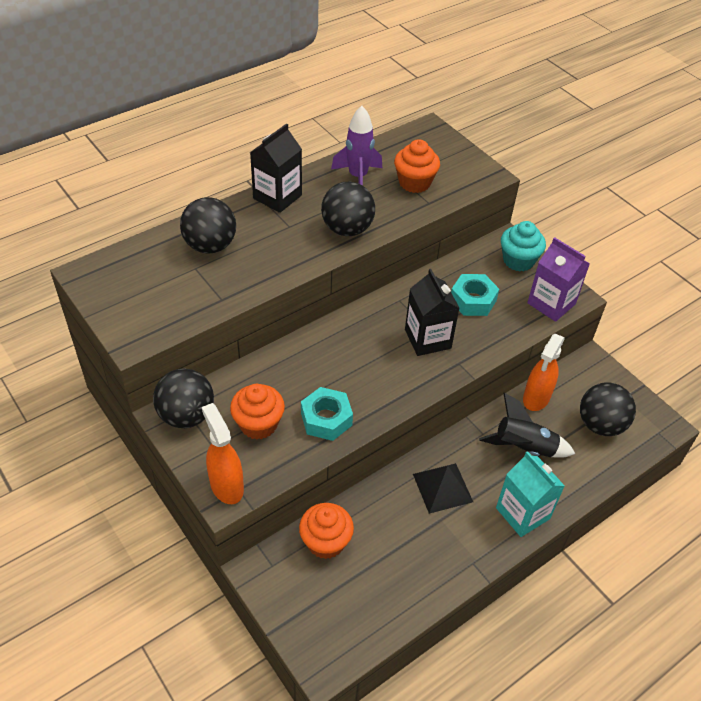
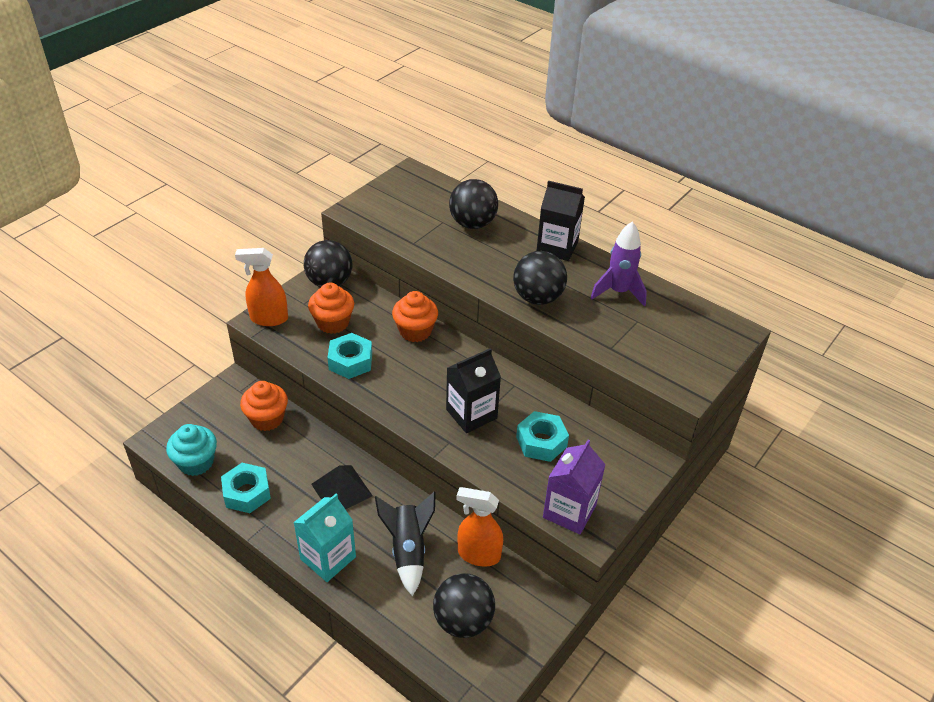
camera: 75 degrees right, 5 degrees down
(226, 486) = (268, 318): orange spray bottle -> orange spray bottle turned 135 degrees counterclockwise
(414, 183) = (636, 333): orange cupcake -> orange cupcake (415, 331)
(428, 575) = (247, 493): none -> turquoise nut
(518, 260) = (624, 474): turquoise cupcake -> turquoise cupcake (196, 462)

